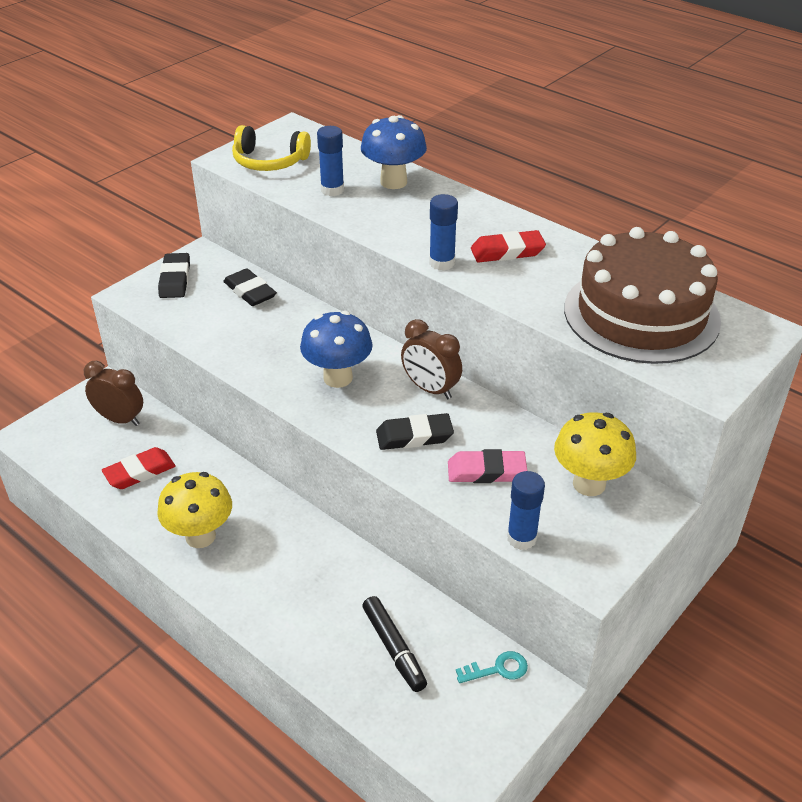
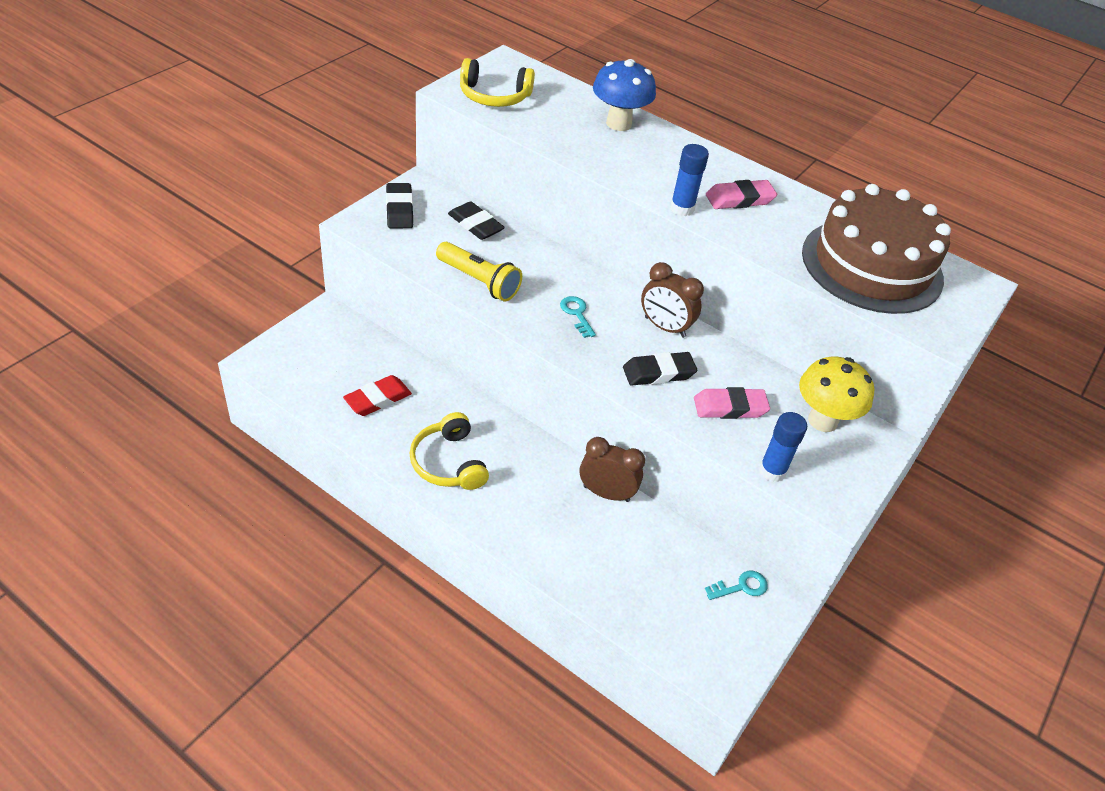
camera: 10 degrees left, 5 degrees up
(120, 419) = (348, 346): brown clock -> brown clock (606, 493)
(200, 536) = (448, 462): yellow mushroom -> yellow headphones
(241, 347) = (479, 281): none -> yellow flashlight
(332, 190) = (562, 129): blue glue stick -> none
(338, 378) = (577, 314): blue mushroom -> turquoise key
(394, 648) = (646, 569): black marker -> none
(507, 251) = (739, 199): red eraser -> pink eraser

